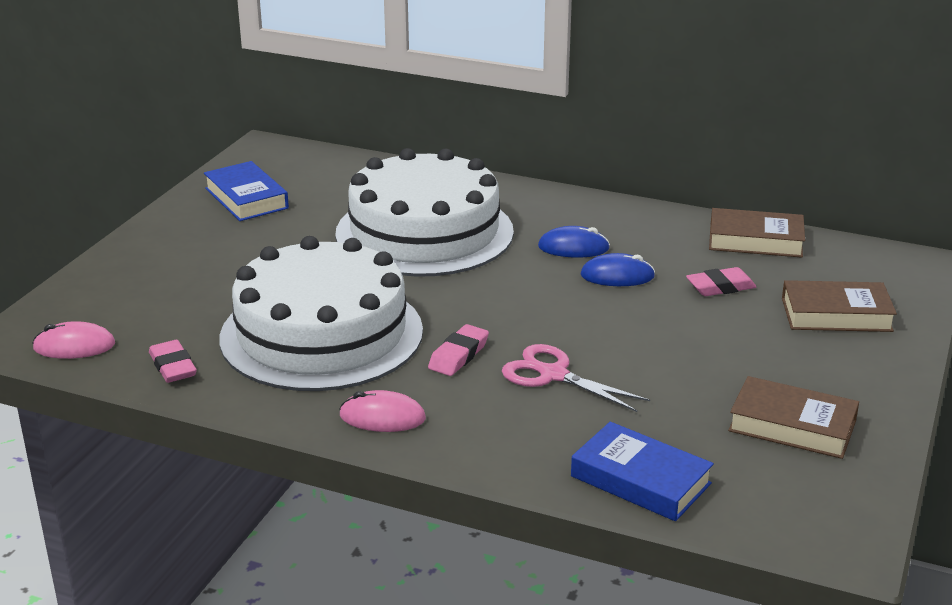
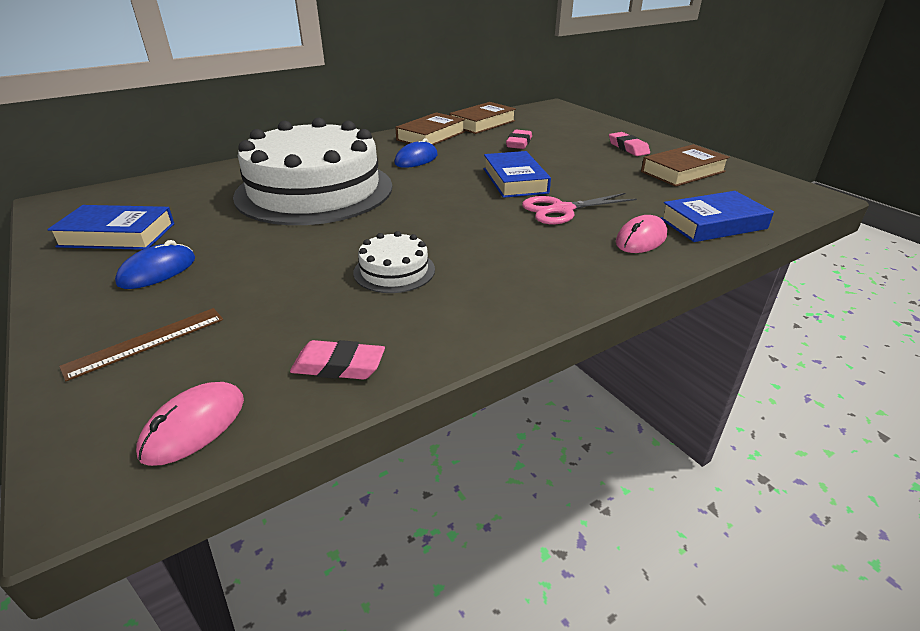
camera: 55 degrees left, 5 degrees up
(133, 286) = (146, 342): none -> brown ruler
(321, 334) = (394, 271): white cake -> white cake, size x0.41
(382, 417) = (553, 284): pink mouse -> pink mouse (641, 239)
(458, 355) = (499, 230): pink eraser -> pink eraser (628, 148)
(595, 323) = (515, 180): none -> blue book
(617, 276) = (468, 159): blue mouse -> blue mouse (157, 271)
(836, 314) = (581, 132): brown book -> brown book (431, 136)

